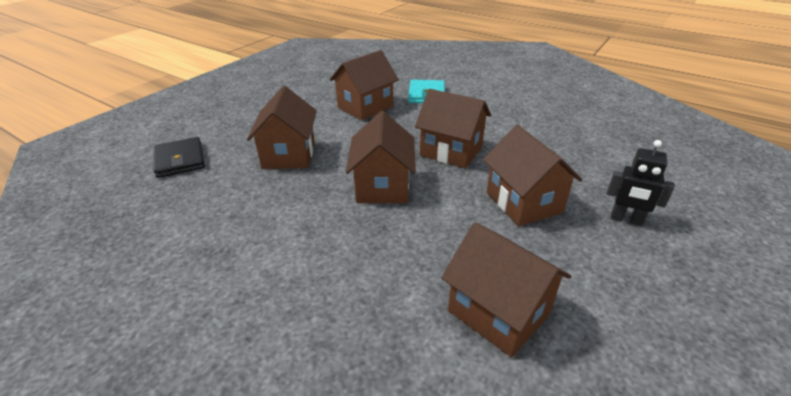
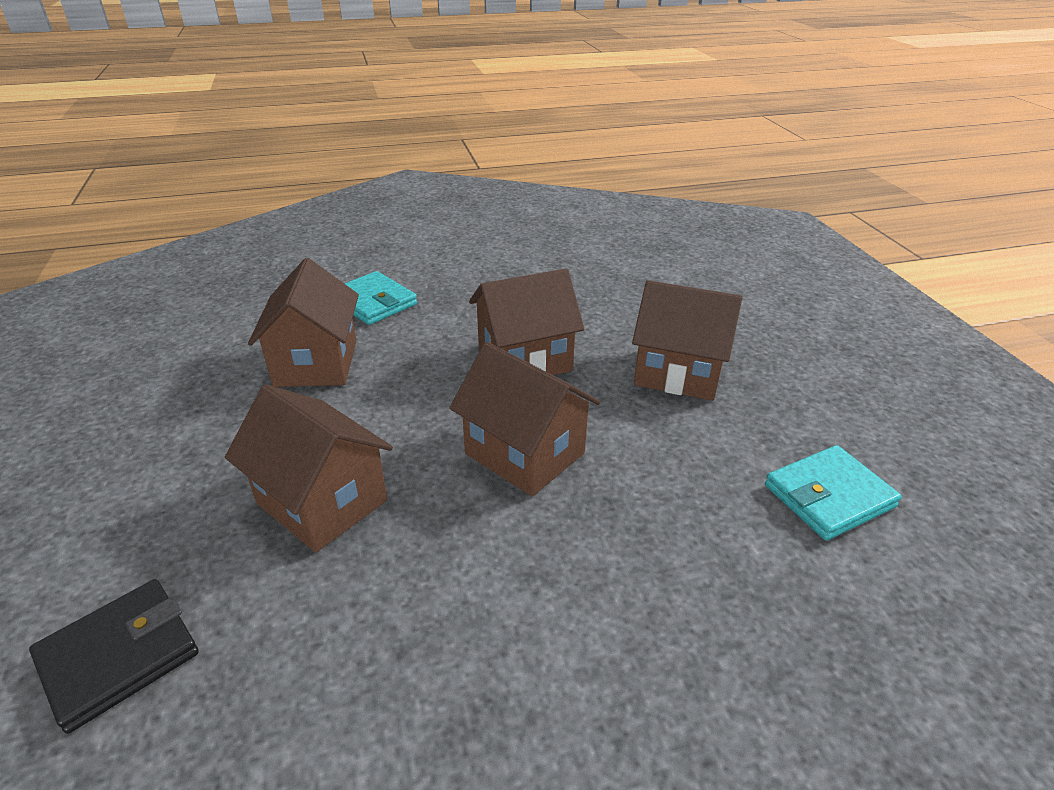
camera: 50 degrees left, 0 degrees up
(180, 160) = (119, 656): black wallet -> black wallet turned 60 degrees counterclockwise
(498, 312) = (828, 496): brown house -> turquoise wallet
(626, 219) = (766, 335): black robot -> none

